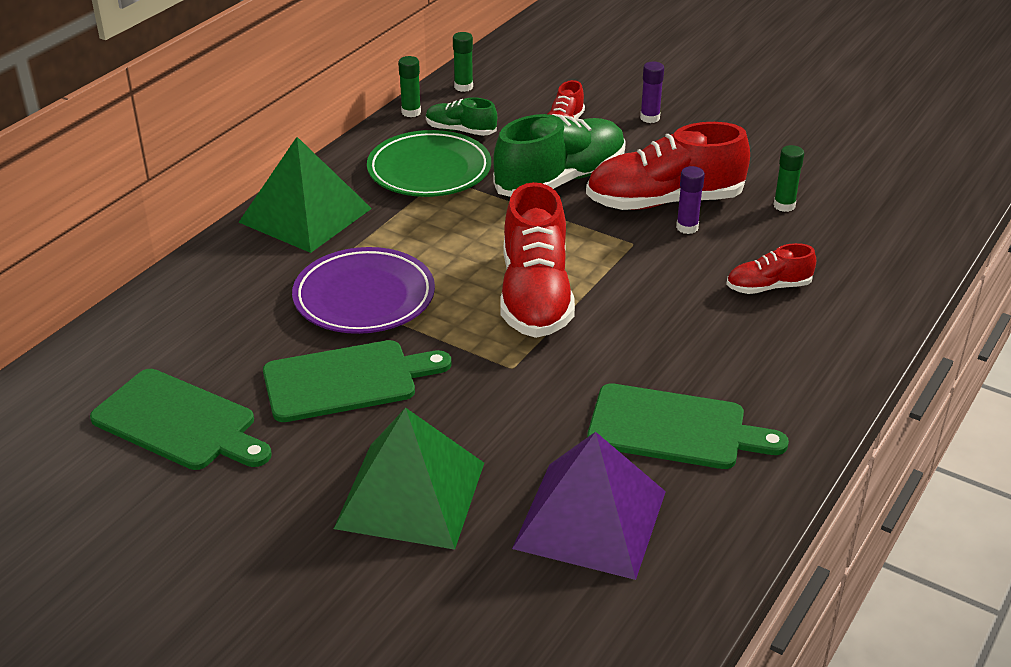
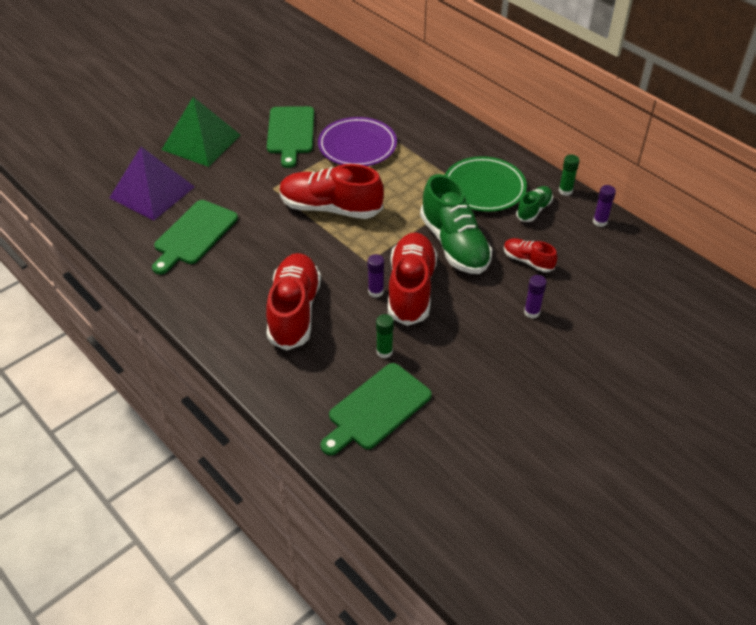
camera: 105 degrees right, 10 degrees up
(179, 422) = (286, 84): green cutting board -> green cutting board (376, 409)
(305, 215) = (447, 134): green pyramid -> none
(463, 87) = (600, 222): green glue stick -> purple glue stick
(768, 287) = (294, 311): red shoe -> red shoe, size x1.96

